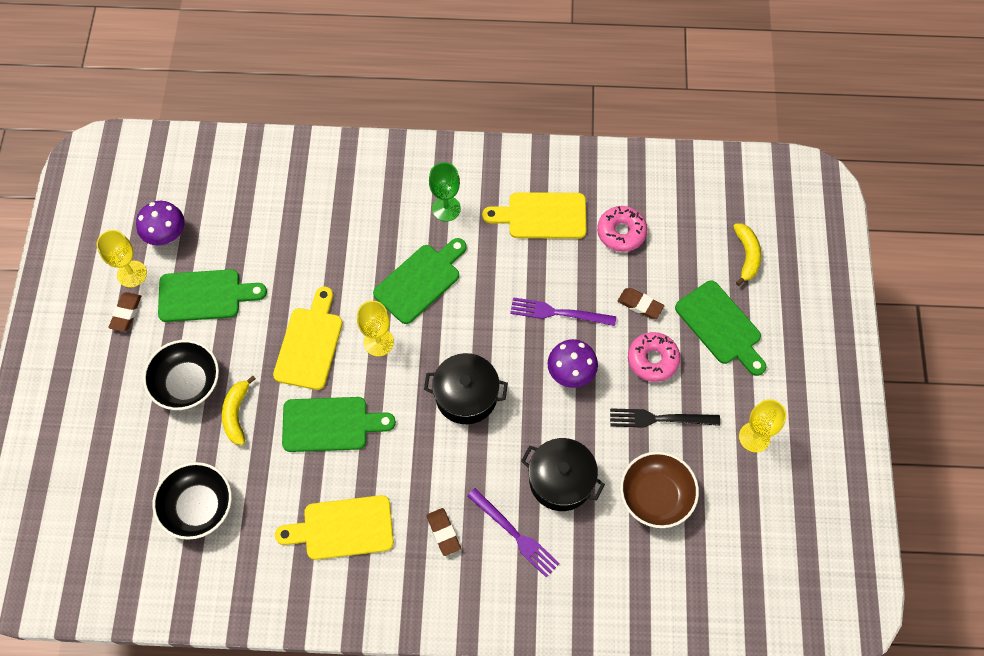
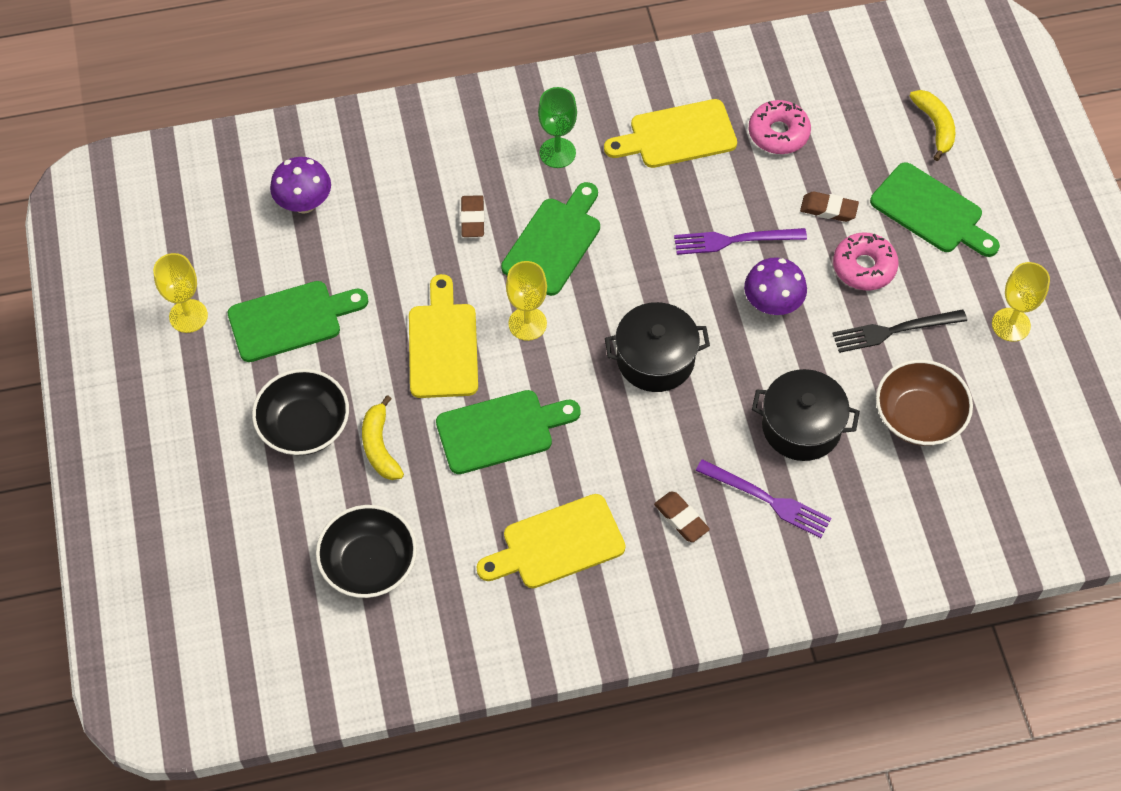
camera: 15 degrees left, 5 degrees down
(126, 313) = (197, 363): brown eraser -> brown eraser (472, 219)
(166, 235) = (217, 261): purple mushroom -> purple mushroom (304, 203)

